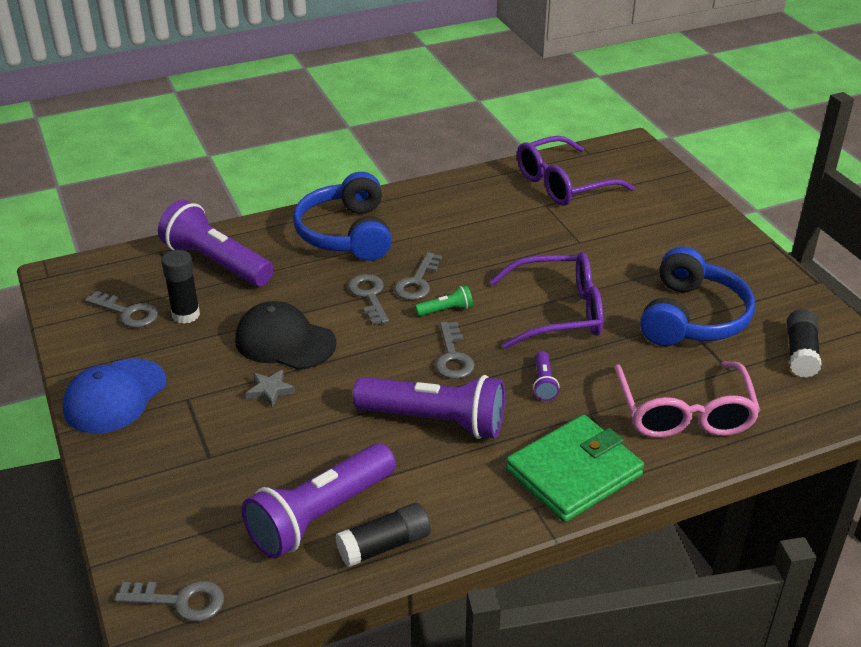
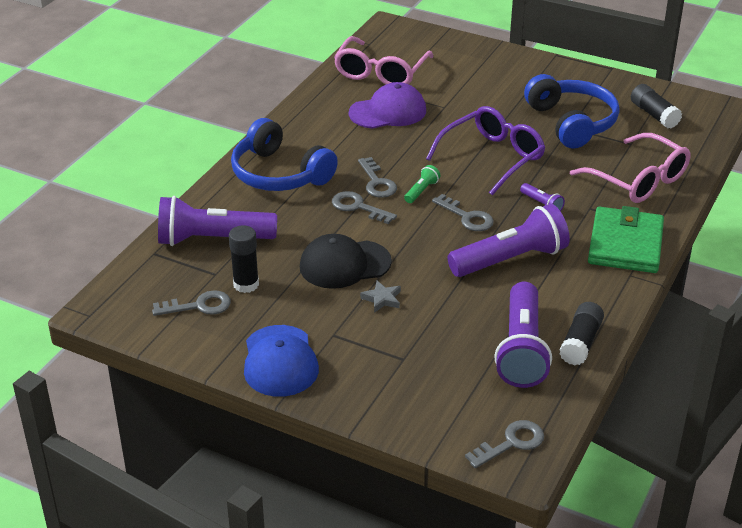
camera: 40 degrees left, 0 degrees up
(519, 222) = (388, 112): none -> purple cap
(562, 184) = (380, 73): purple glasses -> pink glasses

